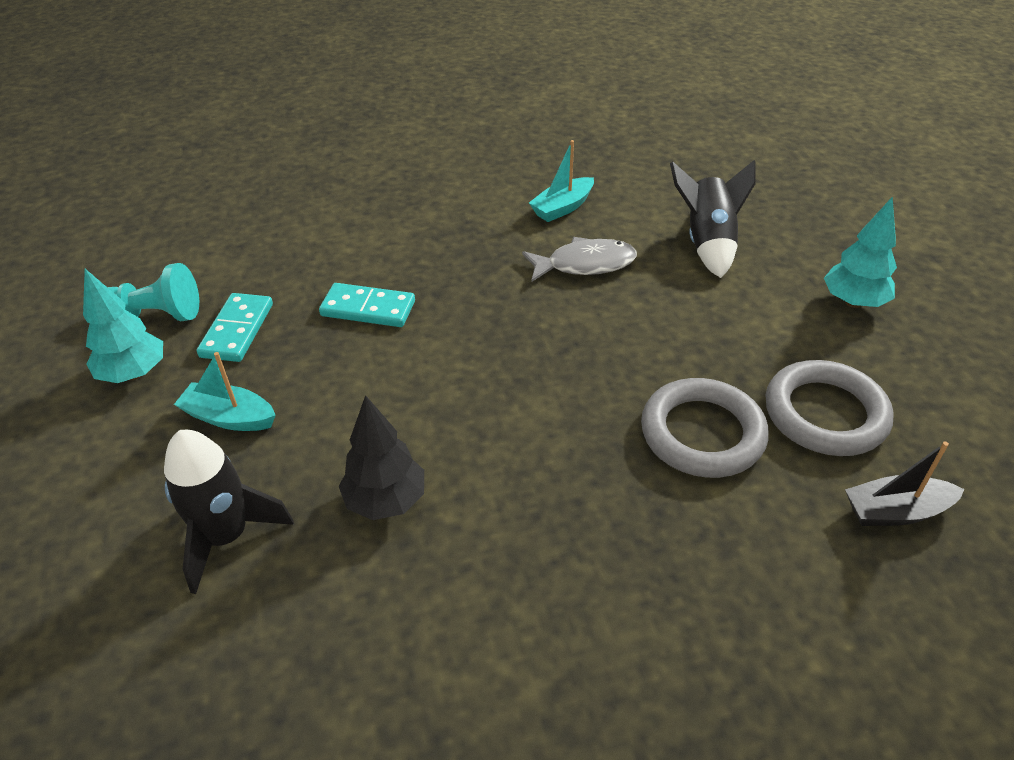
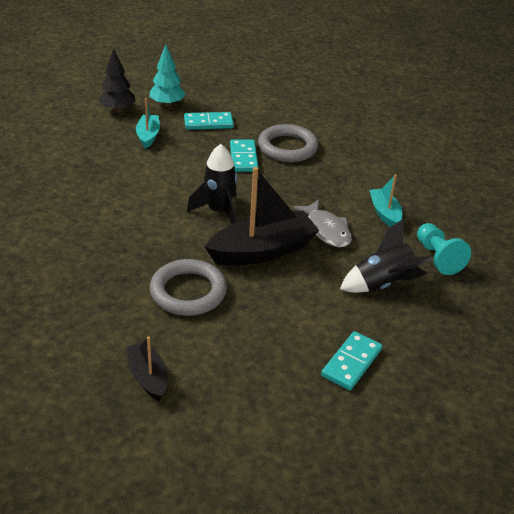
camera: 70 degrees right, 5 degrees down
(157, 315) = (210, 99): turquoise pawn -> turquoise pawn (437, 257)
(227, 537) = (79, 152): black rocket -> black rocket (219, 212)
(385, 501) = (109, 190): black tree -> black tree (118, 109)
(562, 208) = (384, 213): turquoise boat -> turquoise boat turned 45 degrees clockwise
(617, 334) = (262, 251): none -> black boat
(825, 414) = (224, 346): grey ring -> grey ring (287, 147)
(853, 302) = (351, 362): turquoise tree -> turquoise domino

